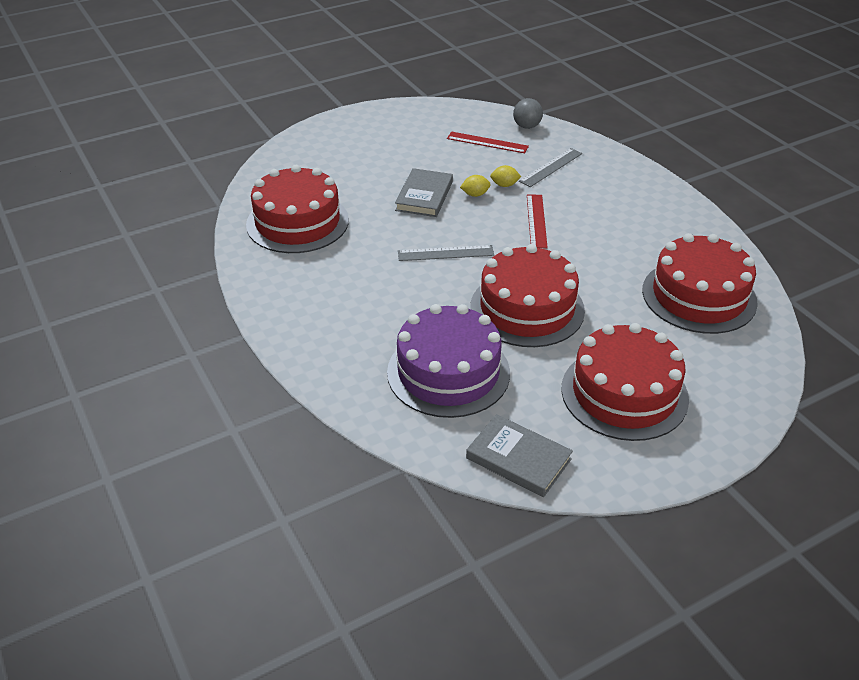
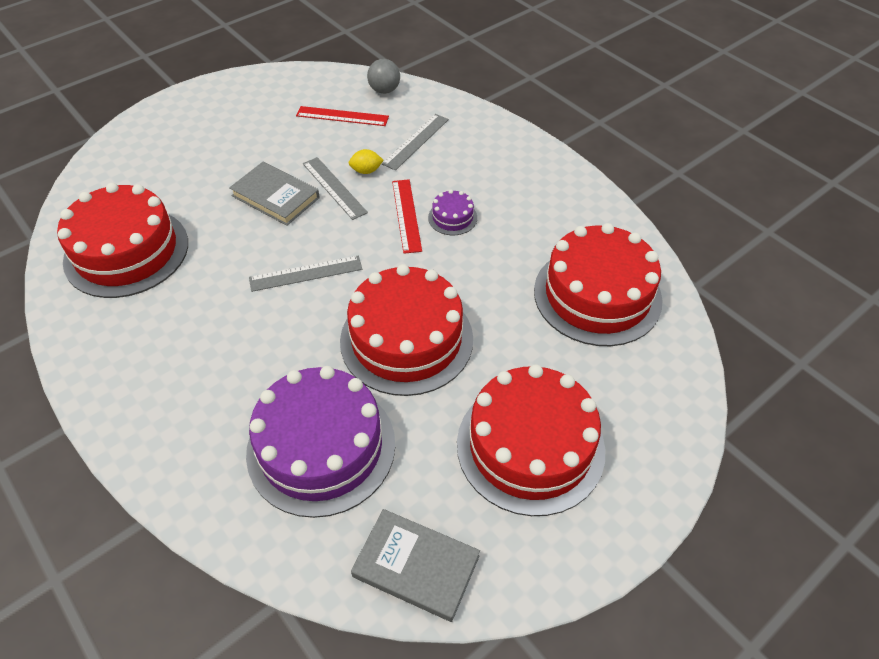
camera: 10 degrees left, 10 degrees up
(424, 196) = (275, 197): grey book -> grey book turned 60 degrees counterclockwise
(475, 194) = (334, 188): yellow lemon -> grey ruler
(577, 226) = (452, 217): none -> purple cake

